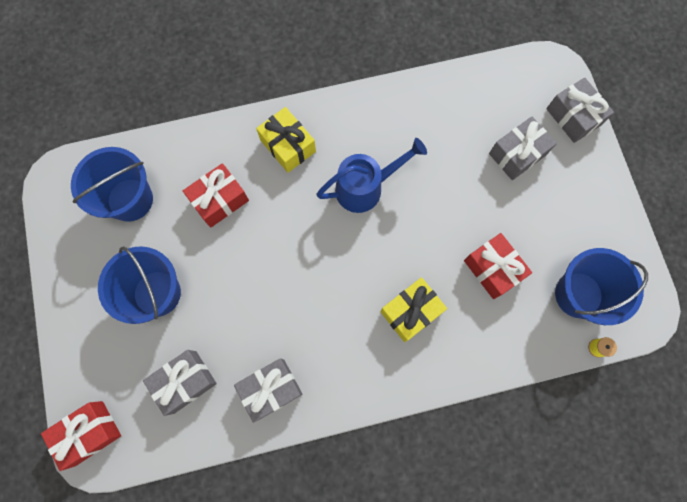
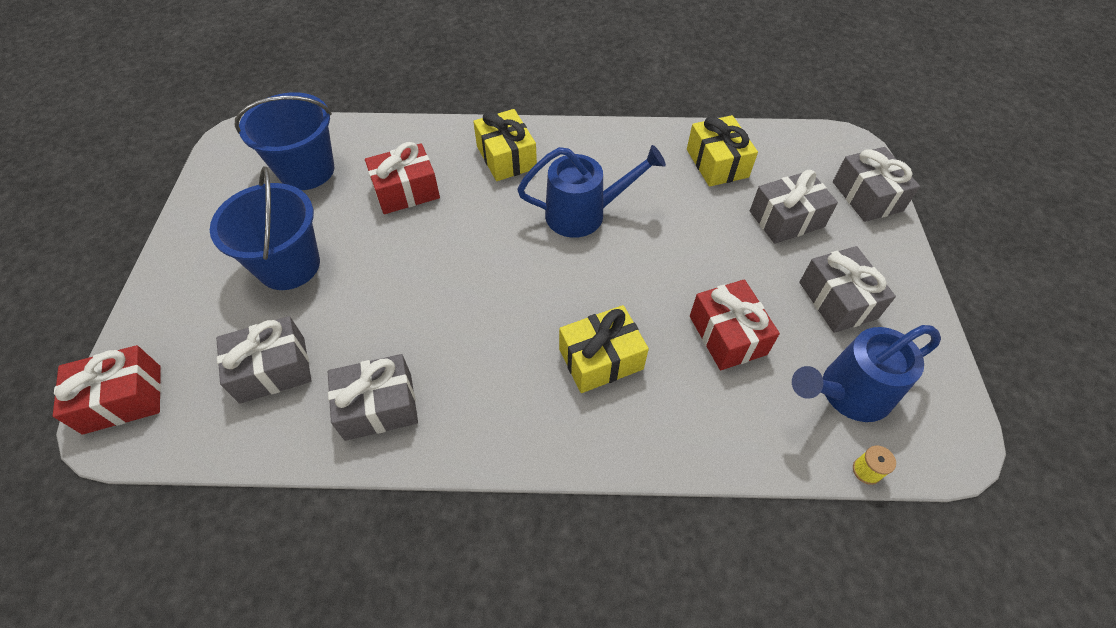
camera: 15 degrees right, 20 degrees down
(455, 111) = (717, 163): none -> yellow gift
(563, 219) = (837, 300): none -> grey gift
(578, 294) = (846, 394): blue bucket -> blue watering can

